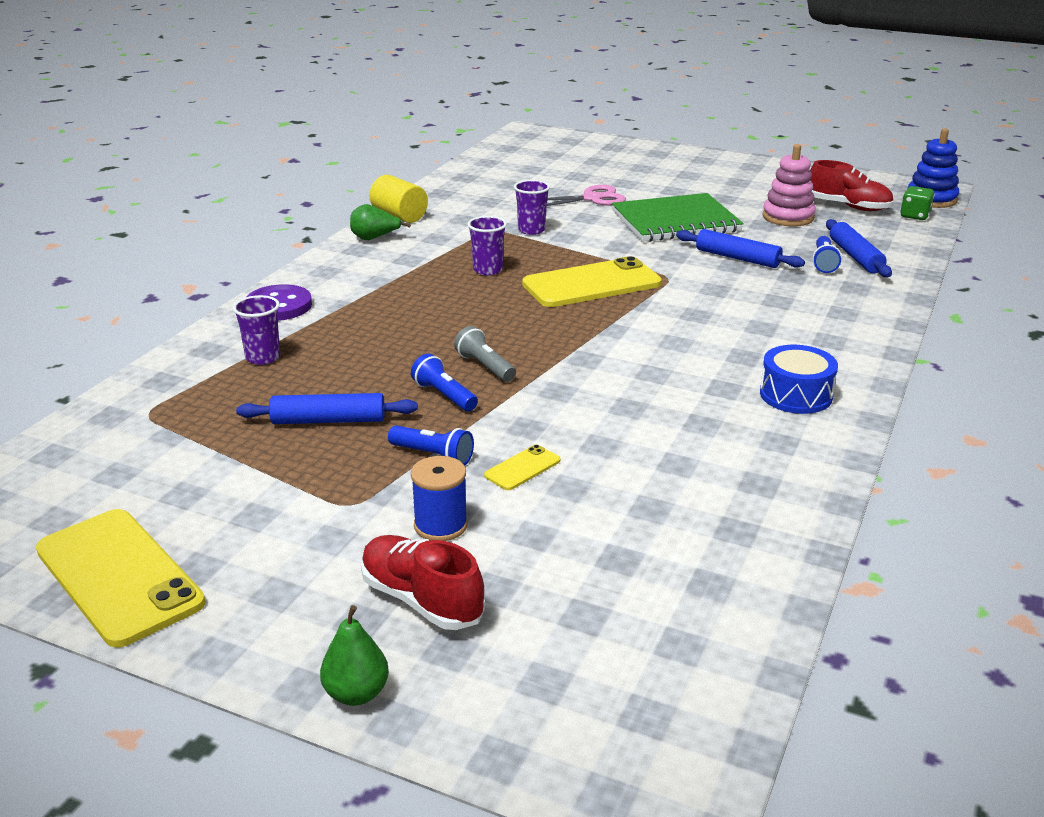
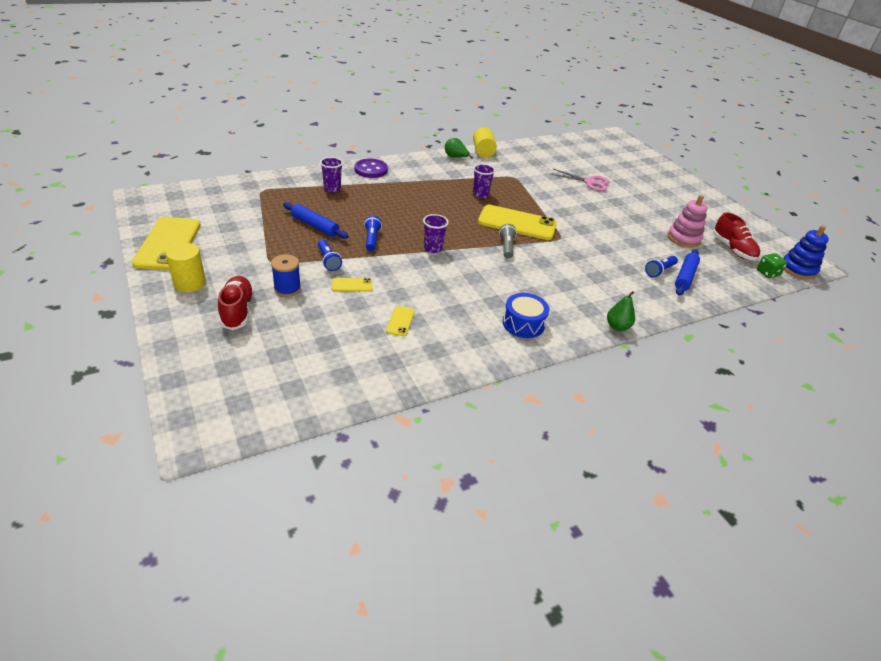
camera: 35 degrees right, 10 degrees up
(270, 610) = (190, 283): none -> yellow cylinder
(356, 693) = (169, 328): green pear -> green pear (617, 327)
(485, 367) = (407, 236): grey flashlight -> grey flashlight (506, 247)
(531, 230) = (532, 185): purple cup -> purple cup (433, 248)
(661, 475) = (400, 321): none -> yellow phone
(675, 221) = (614, 213): green notebook -> none
(737, 258) = (614, 246): blue rolling pin -> none

